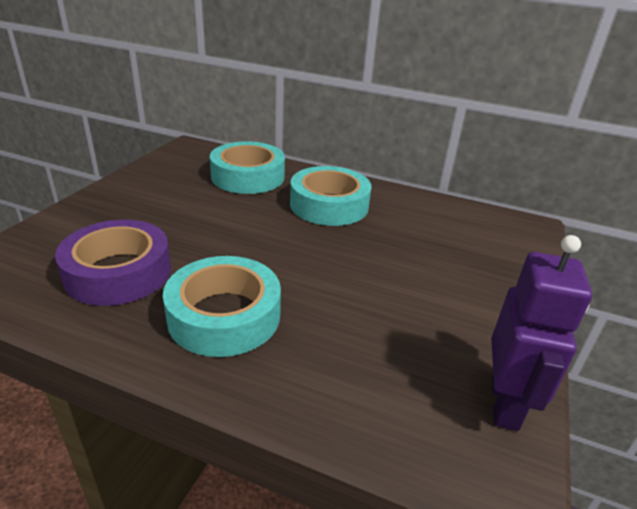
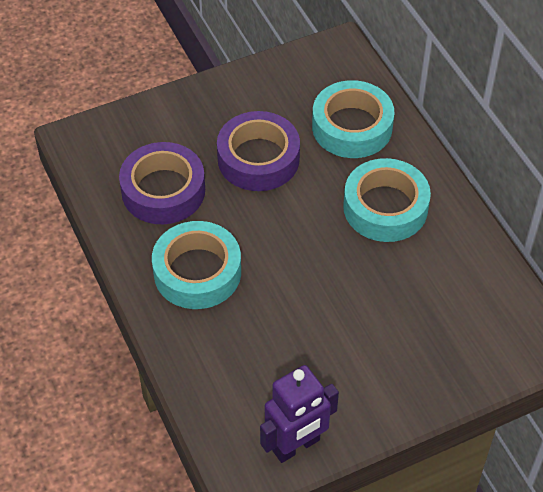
camera: 45 degrees right, 20 degrees up
(193, 217) = (258, 159): none -> purple tape

